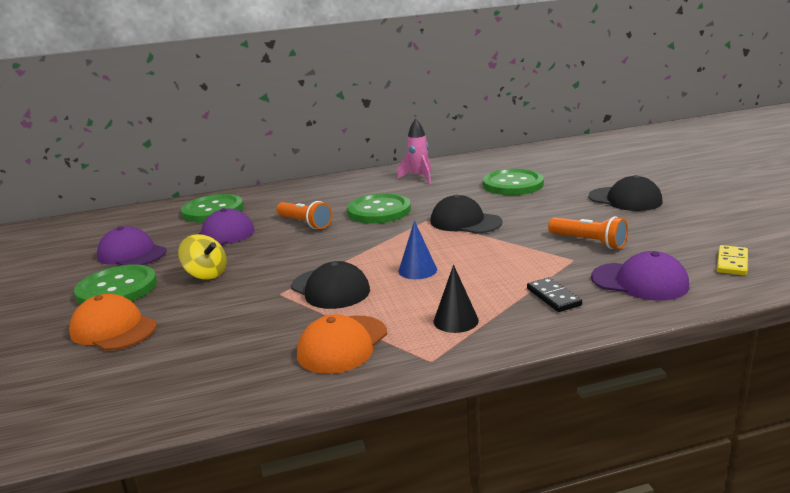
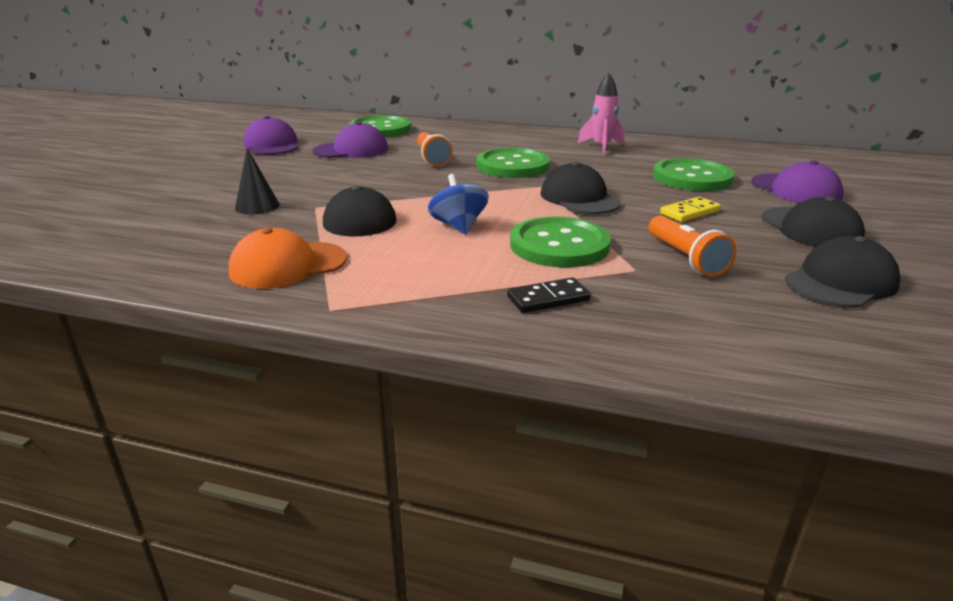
camera: 30 degrees right, 5 degrees up
(113, 329) = (168, 193): orange cap -> none
(117, 289) = (220, 166): green button -> green button (559, 245)
(206, 274) = (292, 175): yellow spinning top -> none
(417, 270) = (458, 226): blue cone -> blue spinning top
(455, 320) = (414, 283): black cone -> black cone (257, 206)
(553, 297) = (548, 298): black domino -> black domino turned 60 degrees clockwise
(639, 282) = (678, 320): purple cap -> purple cap (795, 190)
(682, 228) = (840, 282): none -> black cap
(732, 263) = (849, 345): yellow domino -> yellow domino (689, 212)

